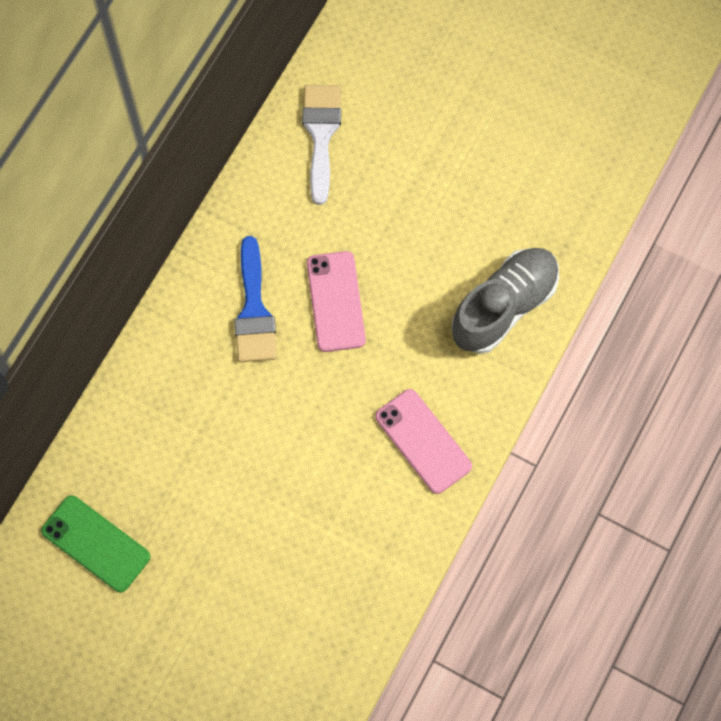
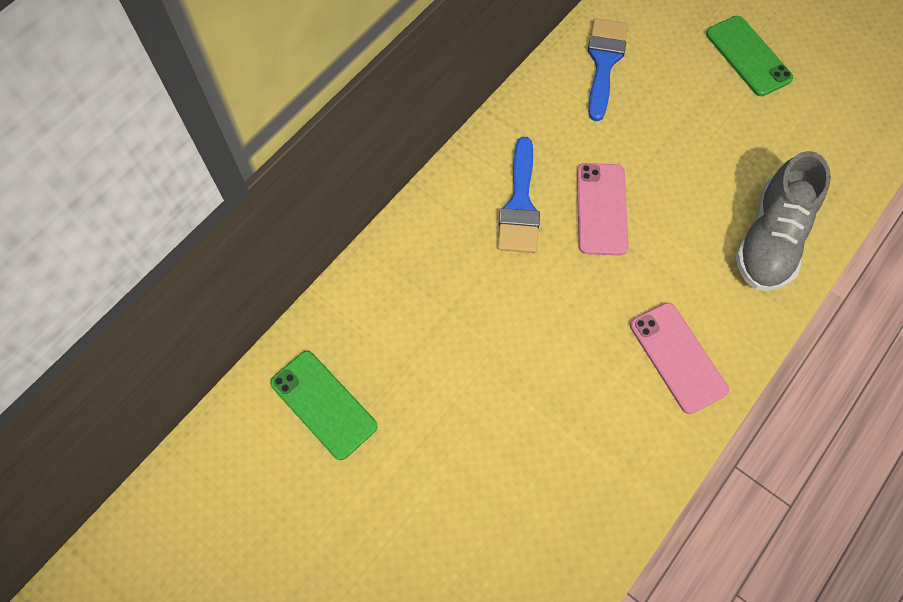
camera: 10 degrees right, 5 degrees down
(321, 134) = (604, 62): white brush -> blue brush
(470, 103) = (748, 56): none -> green phone
(504, 306) = (770, 239): grey shoe -> grey shoe turned 150 degrees clockwise

